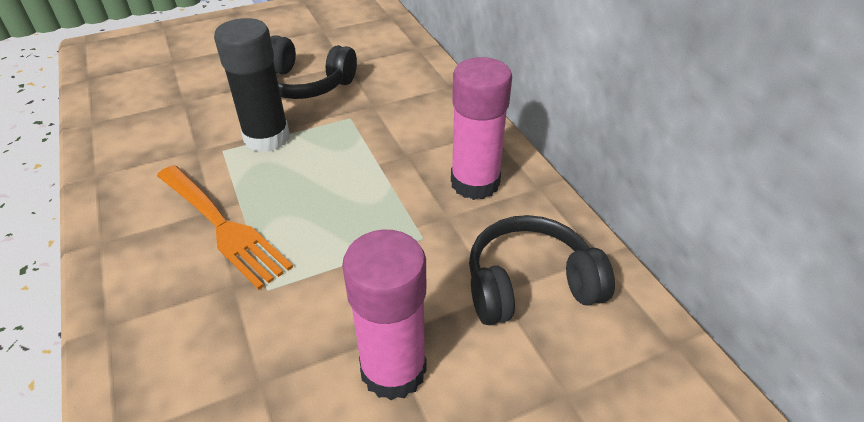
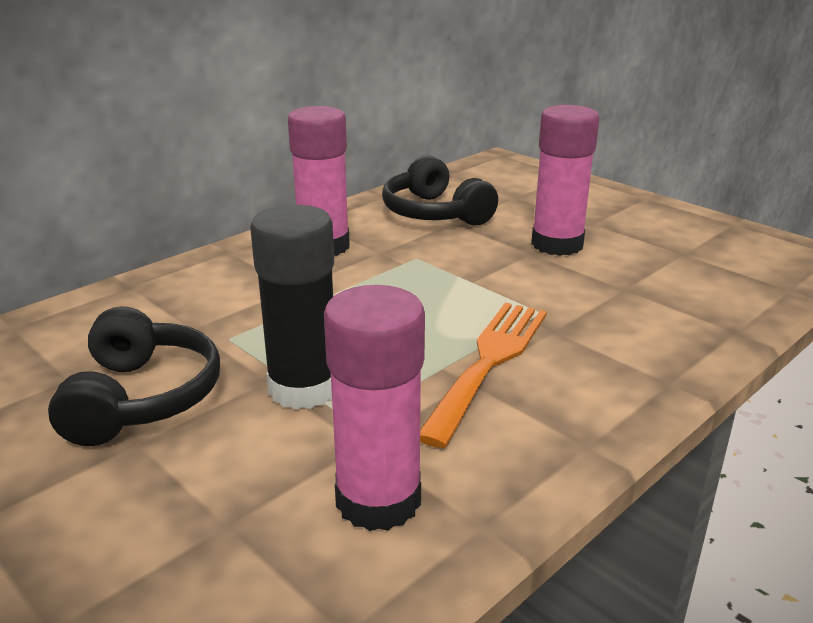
camera: 110 degrees left, 15 degrees down
(149, 145) = (378, 500): none -> pink glue stick

